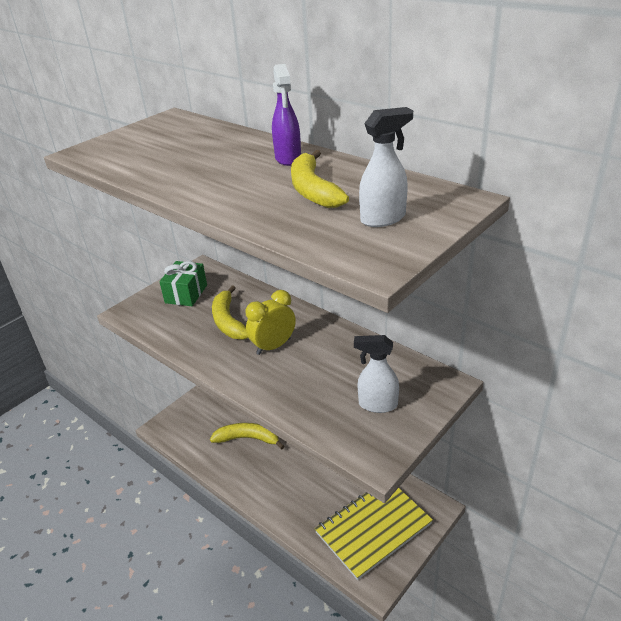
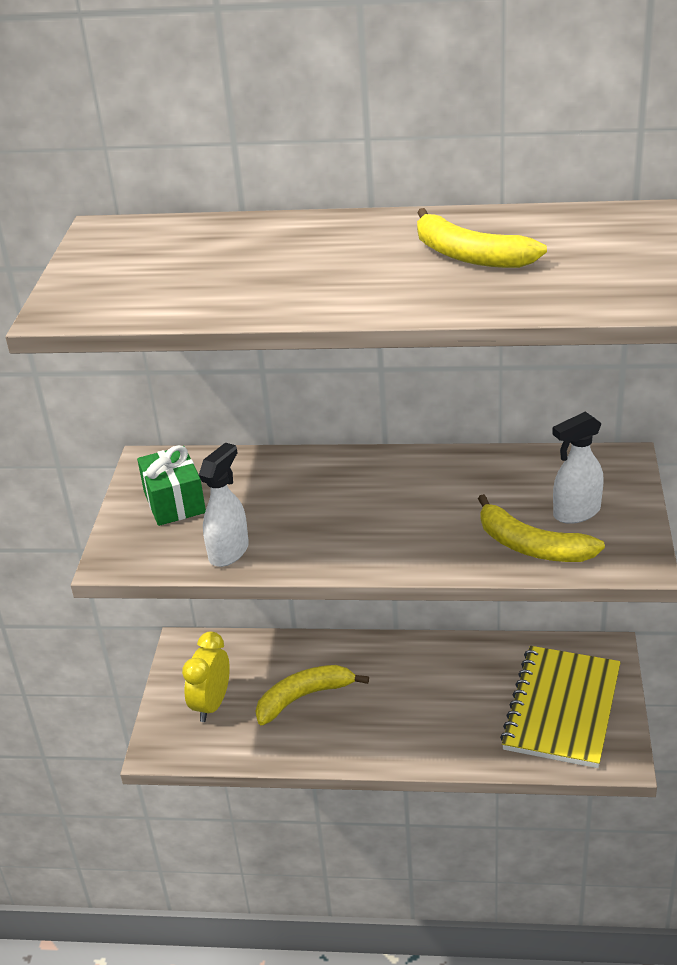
camera: 35 degrees left, 0 degrees up
(228, 321) = (283, 508): yellow banana -> yellow banana (532, 546)
(273, 346) = (381, 509): yellow clock -> yellow clock (212, 704)
(288, 159) = (376, 232): purple spray bottle -> none
(383, 219) = (595, 258): white spray bottle -> white spray bottle (229, 552)

